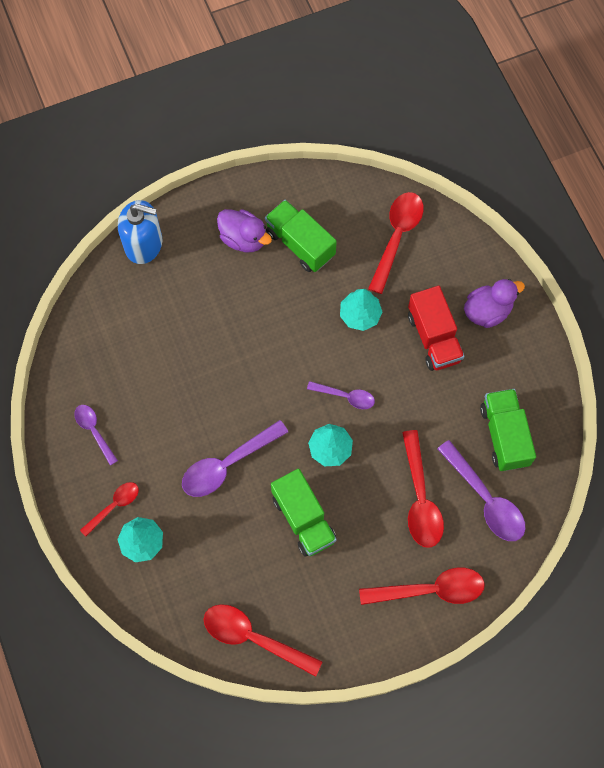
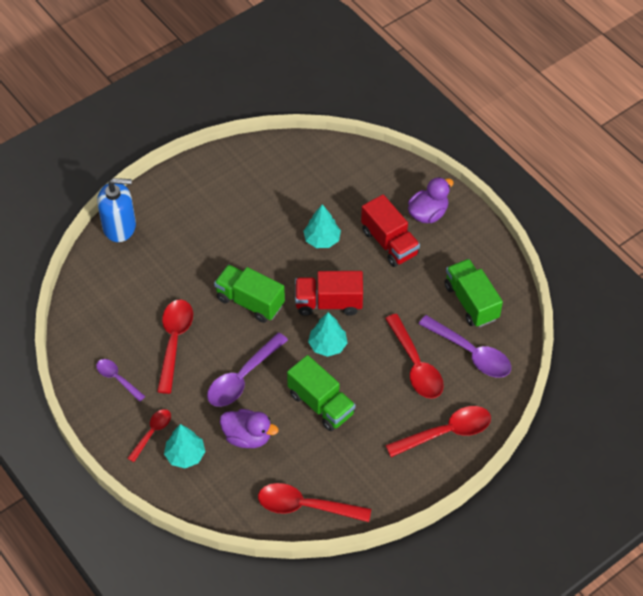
camera: 15 degrees left, 15 degrees down
(243, 239) = (205, 204): purple duck -> purple duck (247, 437)
(300, 244) = (254, 198): green truck -> green truck (250, 302)
(345, 396) = (328, 303): purple spoon -> red truck
(397, 237) = (335, 175): red spoon -> red spoon (174, 341)

